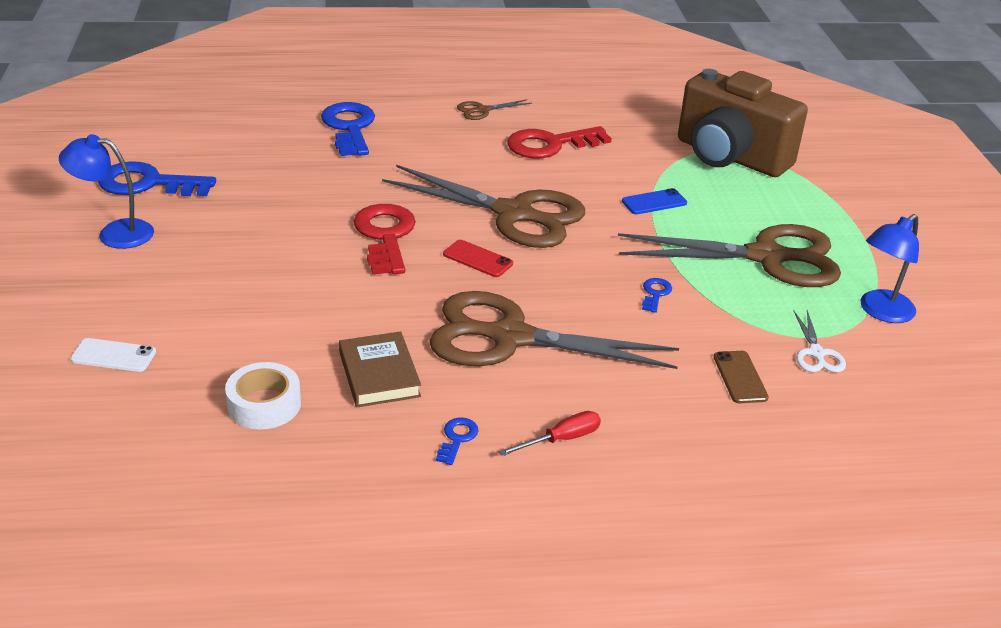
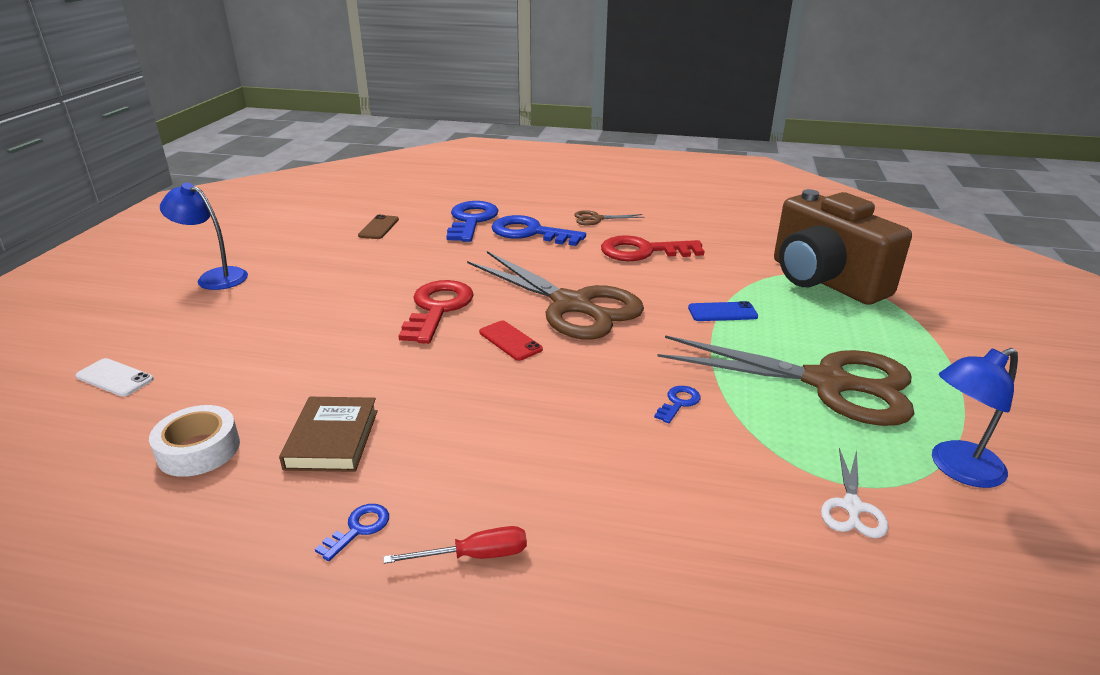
camera: 20 degrees right, 5 degrees down
(147, 183) = (275, 243): blue key -> blue key (530, 233)
(510, 337) = (492, 424): brown scissors -> none
(740, 377) = (737, 519): brown phone -> brown phone (378, 227)

